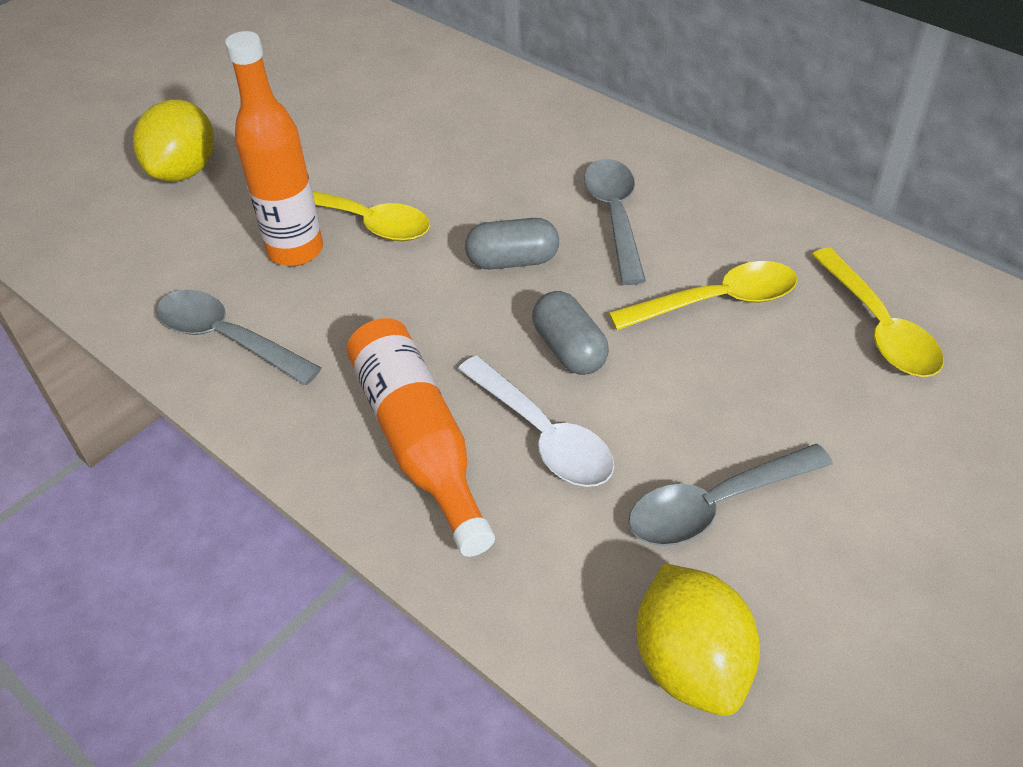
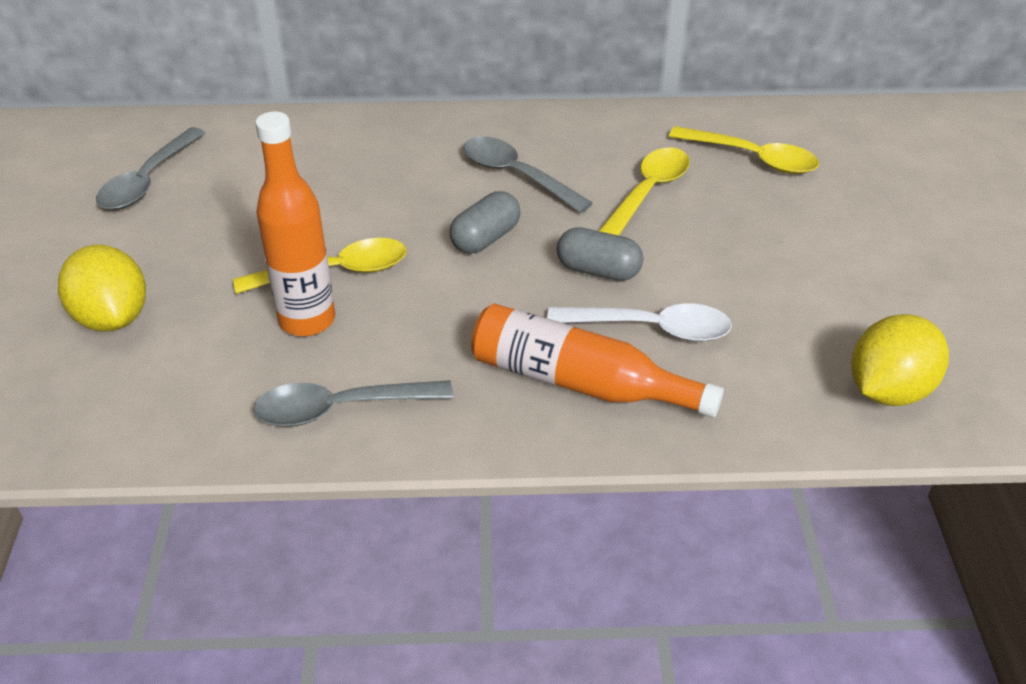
camera: 45 degrees left, 5 degrees down
(691, 663) = (888, 390): yellow lemon -> yellow lemon turned 75 degrees counterclockwise
(715, 505) = (795, 304): grey spoon -> grey spoon (148, 181)

